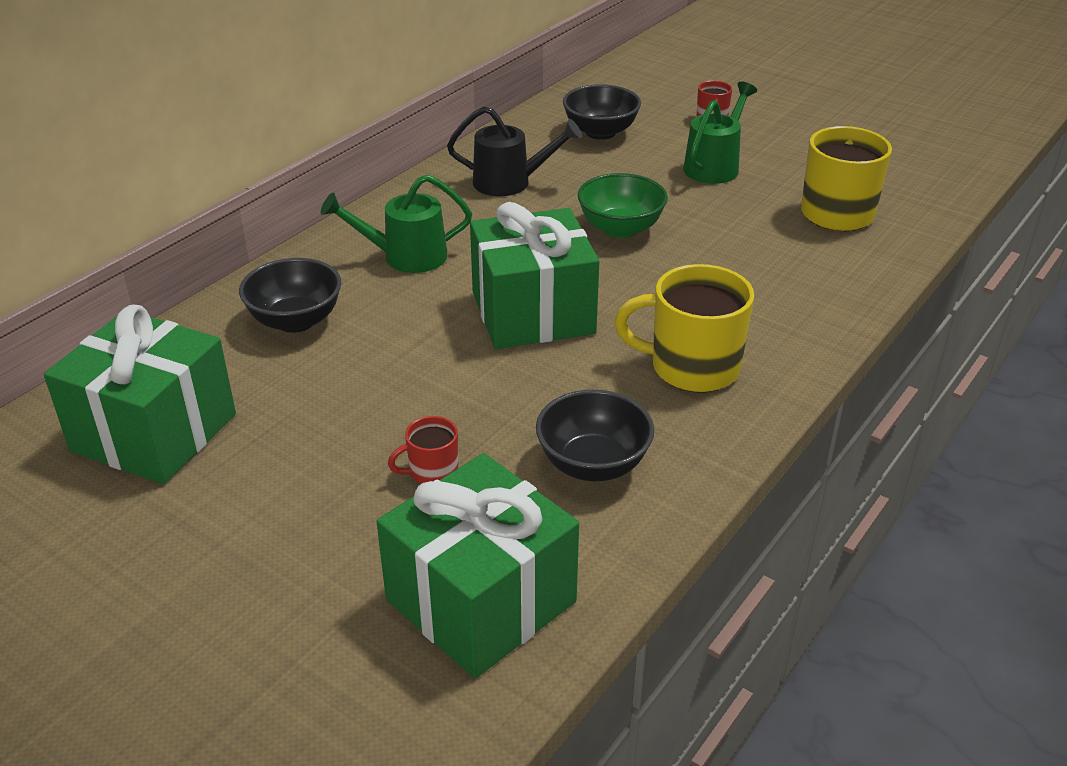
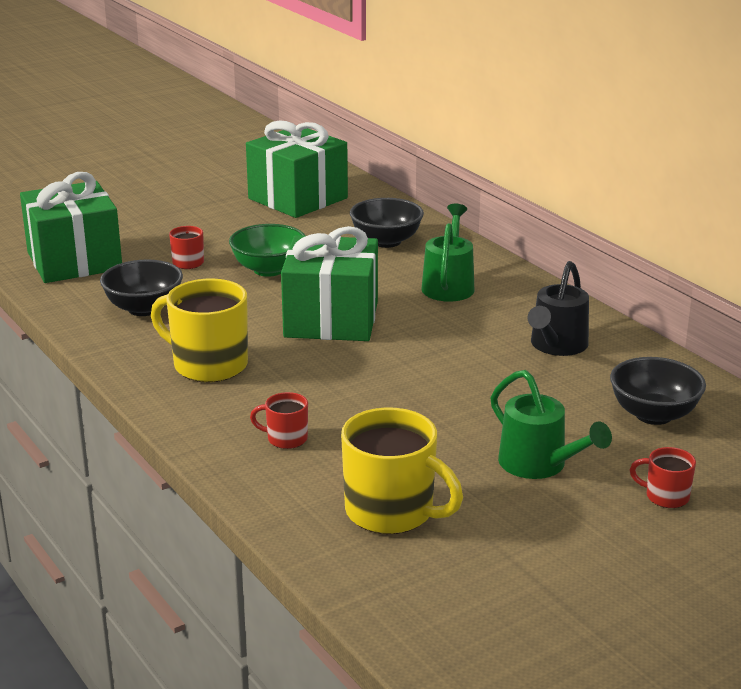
camera: 110 degrees right, 10 degrees down
(620, 229) = (436, 381): green bowl -> green bowl (269, 269)
(692, 367) = (208, 365): yellow mug -> yellow mug turned 90 degrees counterclockwise
(785, 283) = (286, 439): none -> red mug

